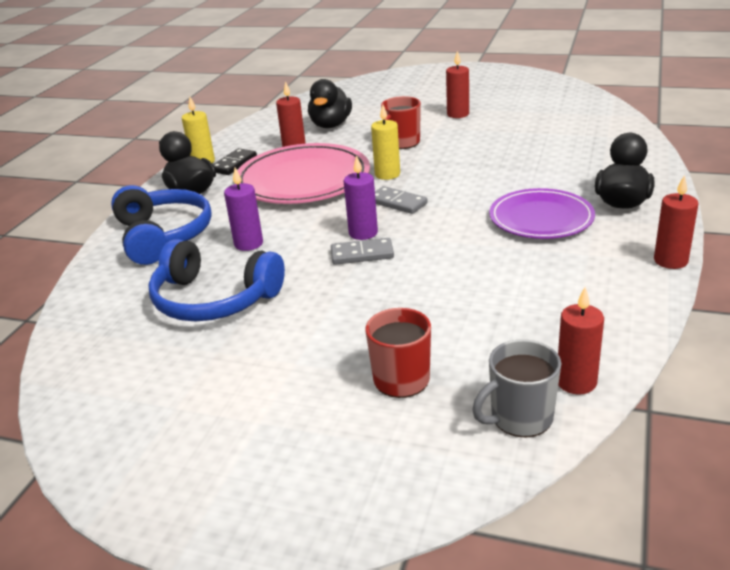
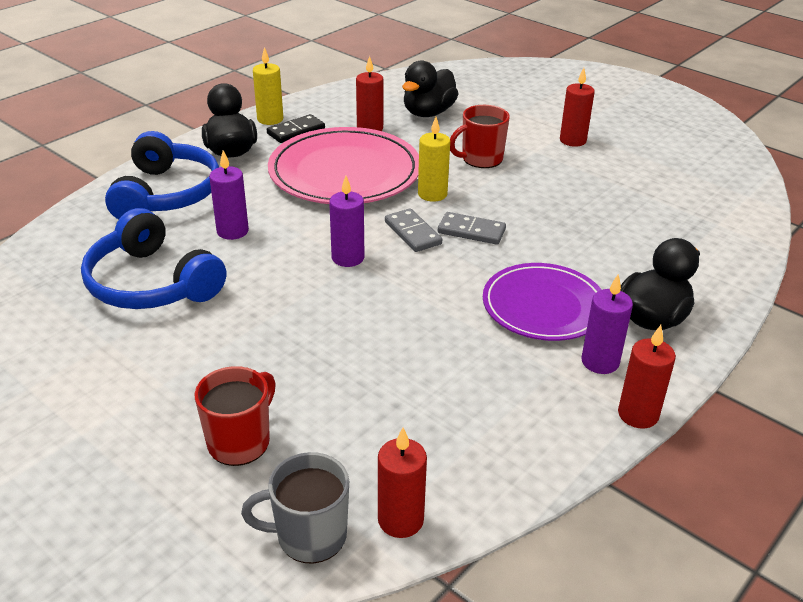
camera: 20 degrees right, 5 degrees up
(362, 254) = (325, 283): grey domino -> grey domino (471, 231)
(614, 239) = (600, 362): none -> purple candle

